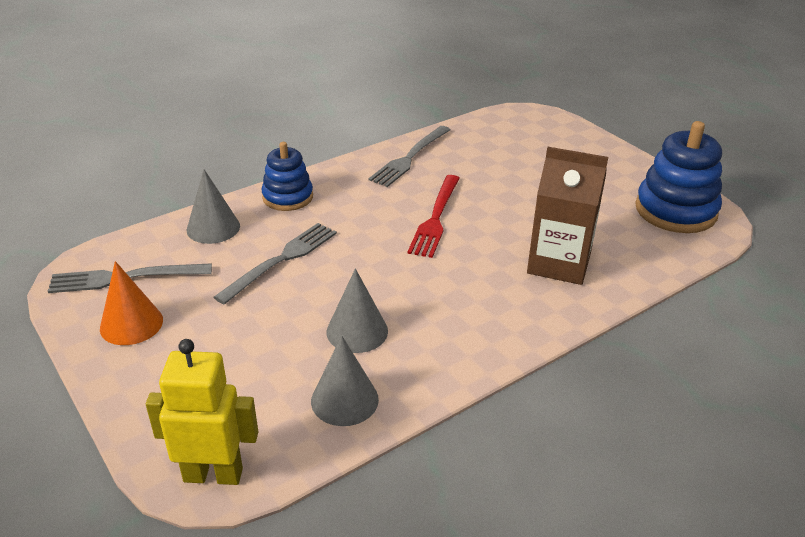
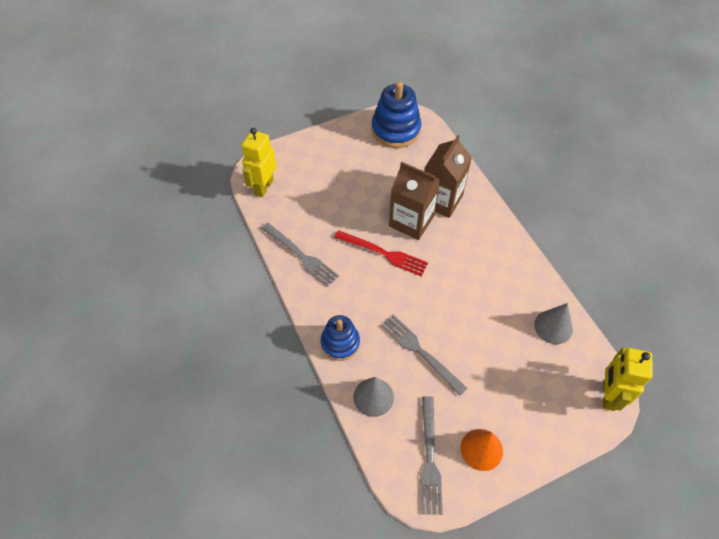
camera: 80 degrees left, 20 degrees up
(357, 331) = (496, 314): grey cone -> none
(503, 237) = (411, 221): none -> brown carton
(505, 122) = (263, 187): none -> yellow robot

